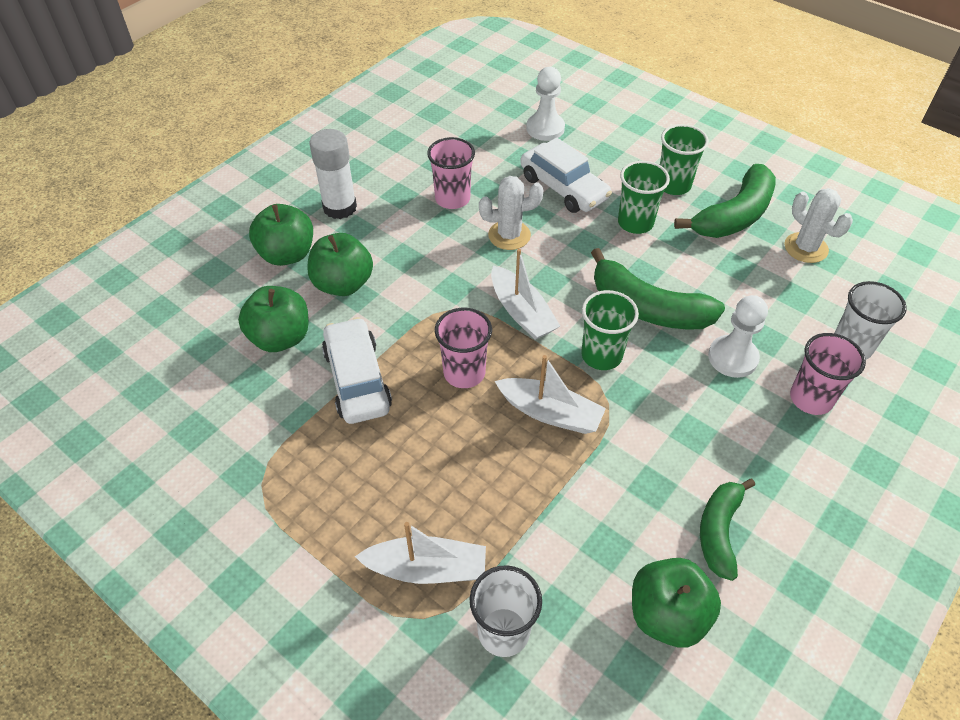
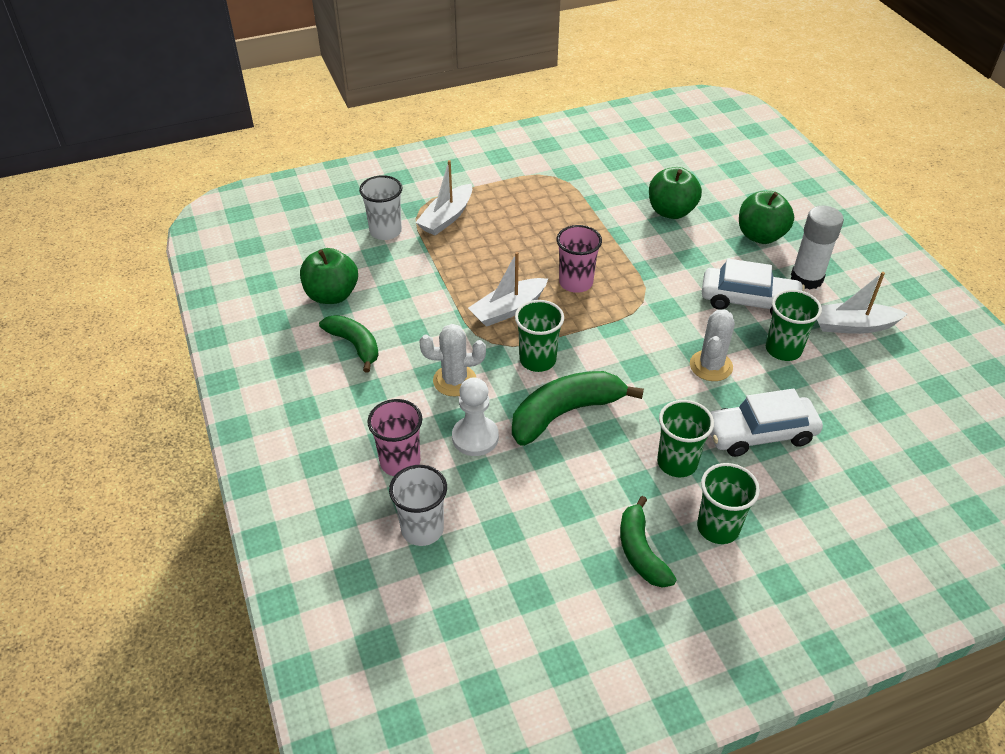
camera: 120 degrees right, 5 degrees down
(343, 284) = (708, 254): green apple -> none
(357, 379) = (607, 233): white car -> white car (749, 301)
(452, 199) = (783, 349): pink cup -> green cup
(521, 312) = (613, 335): white boat -> white boat (853, 326)
(545, 128) = (872, 467): white pawn -> none
(734, 216) = (641, 552): green banana -> green banana, size x0.65
(806, 248) = (557, 584): white cactus -> white cactus (454, 380)

